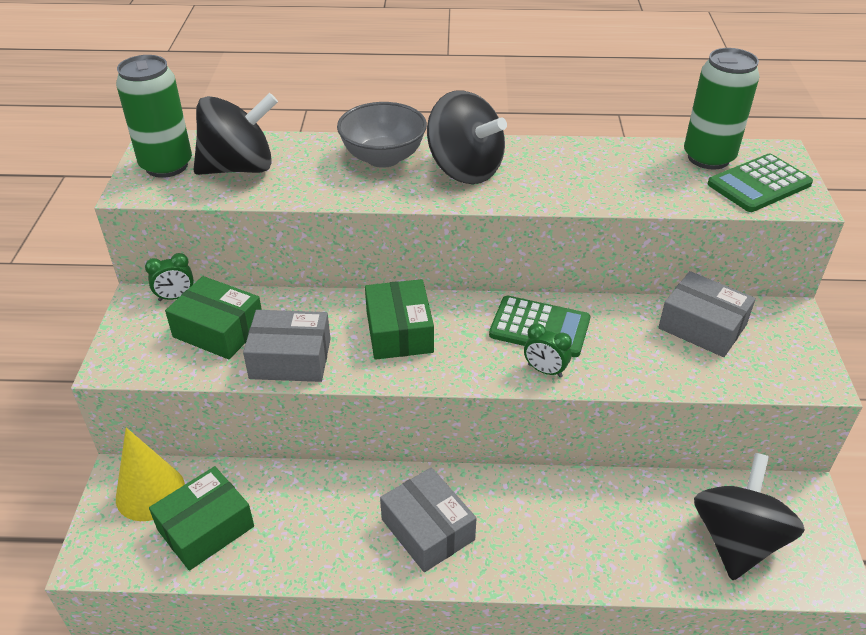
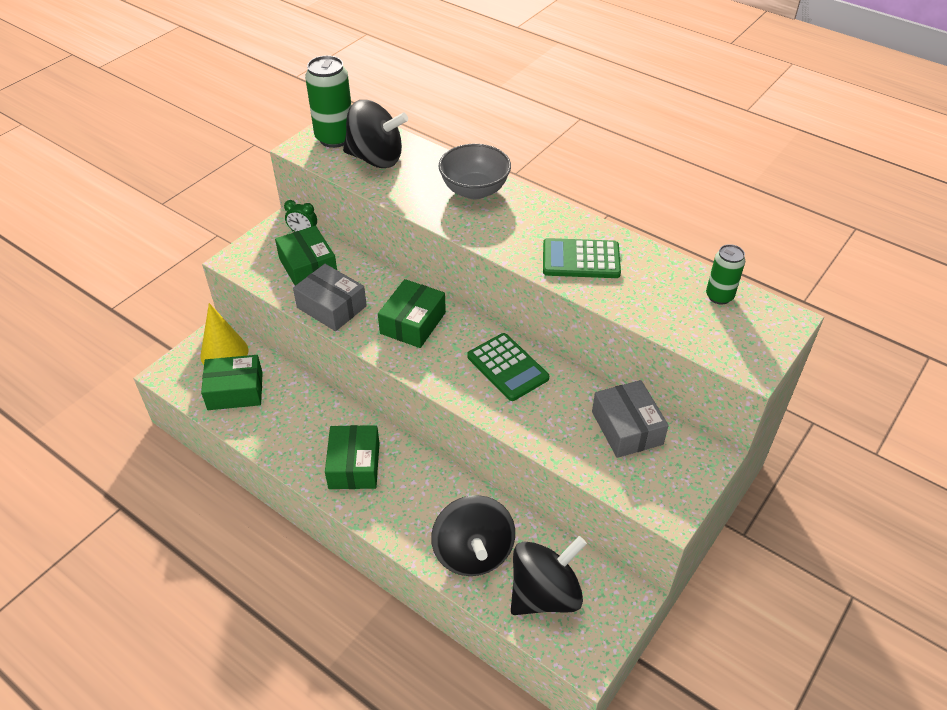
camera: 35 degrees right, 5 degrees up
(428, 529) = (354, 465): grey box -> green box
(464, 170) = (520, 224): black spinning top -> black spinning top (473, 552)
(545, 370) = (479, 398): green clock -> none
(708, 158) = (719, 296): green can -> green can, size x0.60
(759, 184) = (734, 336): green calculator -> green calculator (581, 259)

